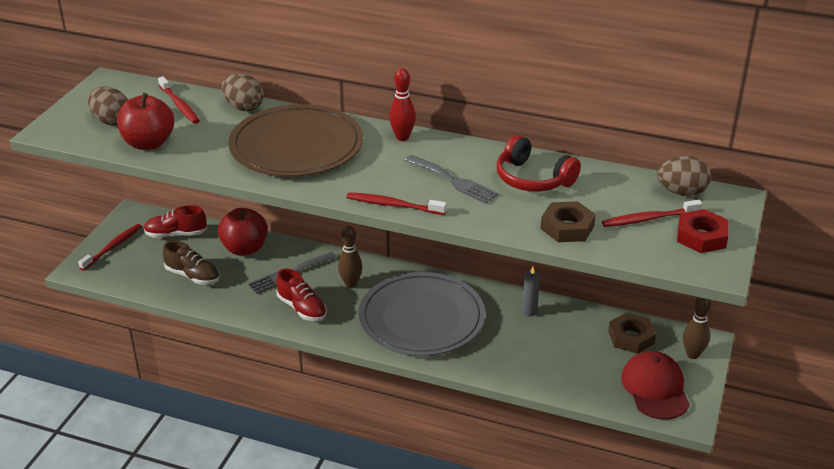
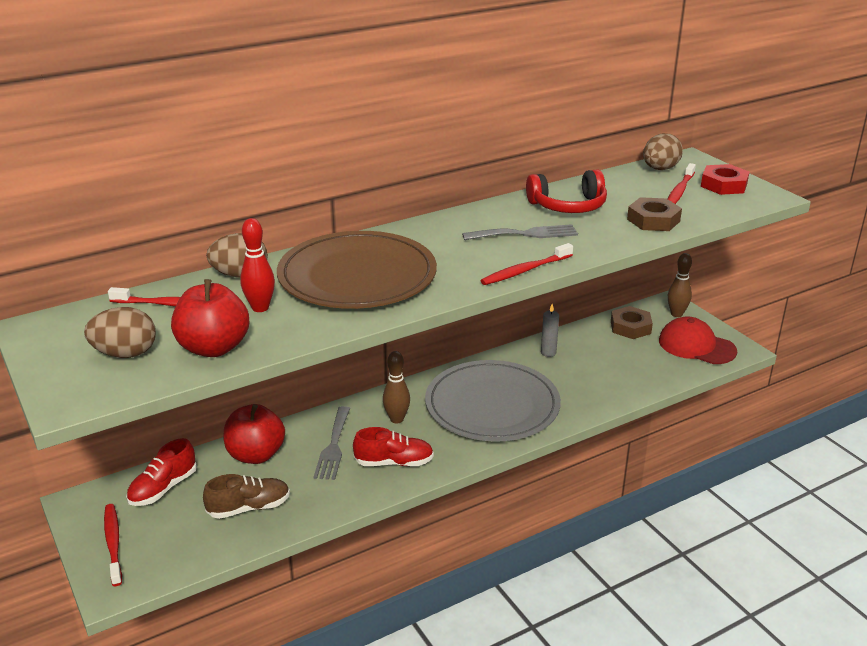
camera: 50 degrees left, 5 degrees down
(402, 137) = (424, 228): red bowling pin -> red bowling pin (260, 308)

